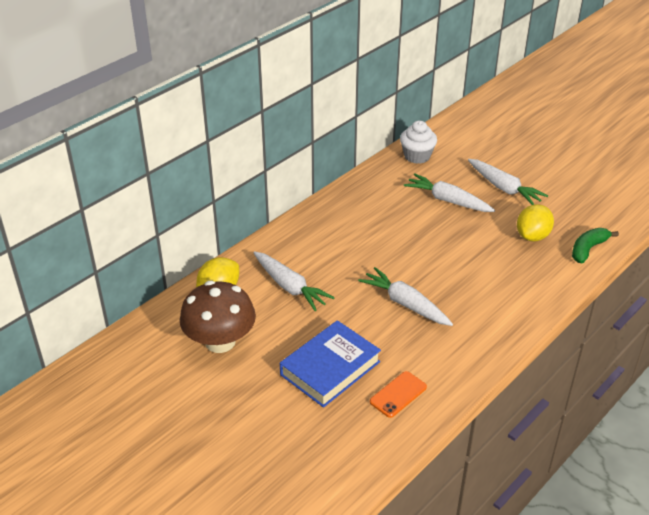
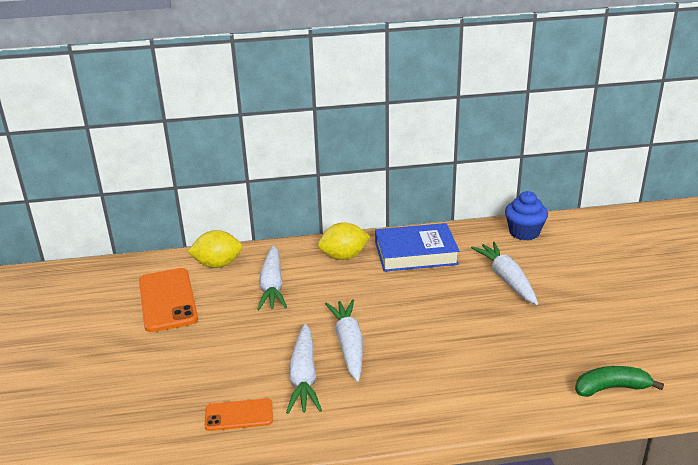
camera: 40 degrees right, 10 degrees down
(220, 341) = (167, 300): brown mushroom -> orange phone
(330, 368) = (216, 362): blue book -> blue book (415, 253)
(417, 156) = (524, 232): white cupcake -> blue cupcake
(504, 188) = (583, 292): white carrot -> white carrot (304, 377)
(532, 236) = (559, 347): yellow lemon -> yellow lemon (344, 256)

